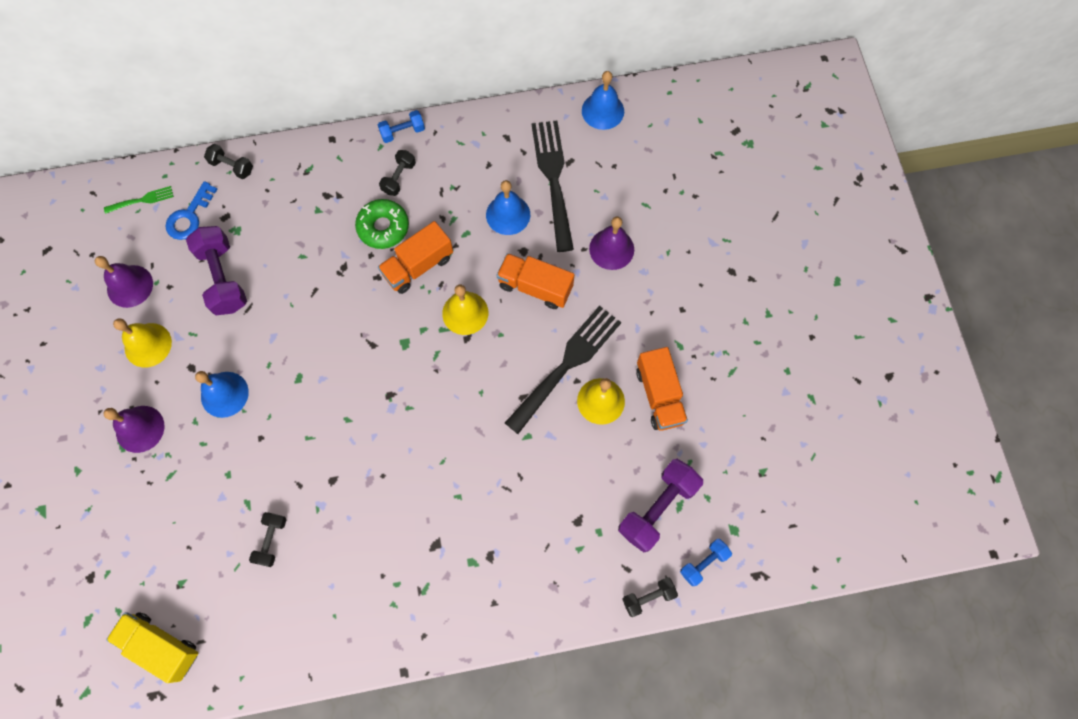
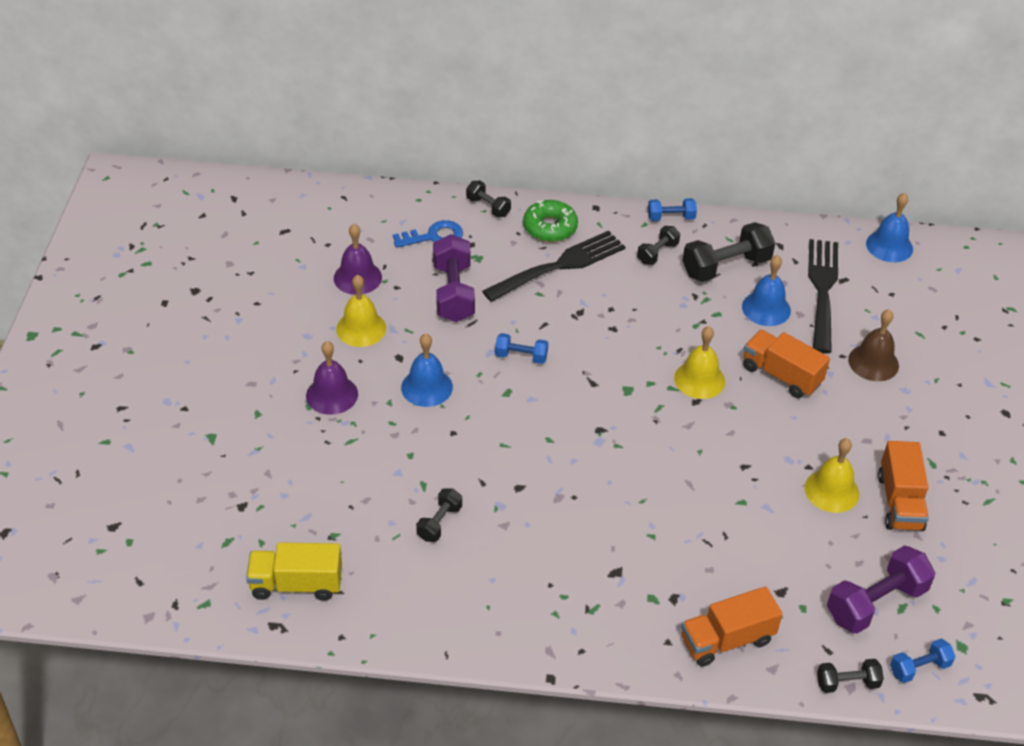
camera: 15 degrees right, 25 degrees down
(142, 200) = (391, 213): green fork -> none
(161, 646) = (296, 584): yellow truck -> yellow truck turned 45 degrees counterclockwise
(189, 216) = (434, 236): blue key -> blue key turned 150 degrees counterclockwise
(301, 334) = (521, 356): none -> blue dumbbell
(383, 227) = (630, 289): green donut -> green donut (550, 227)
(418, 266) = (659, 329): orange truck -> orange truck (727, 640)
(463, 176) = (726, 267): none -> black dumbbell
(566, 364) = (800, 449): black fork -> black fork (560, 265)
(611, 249) = (873, 362): purple bell -> brown bell

